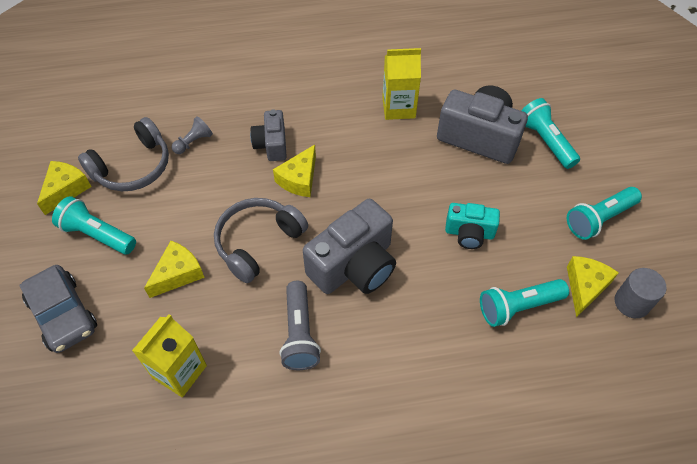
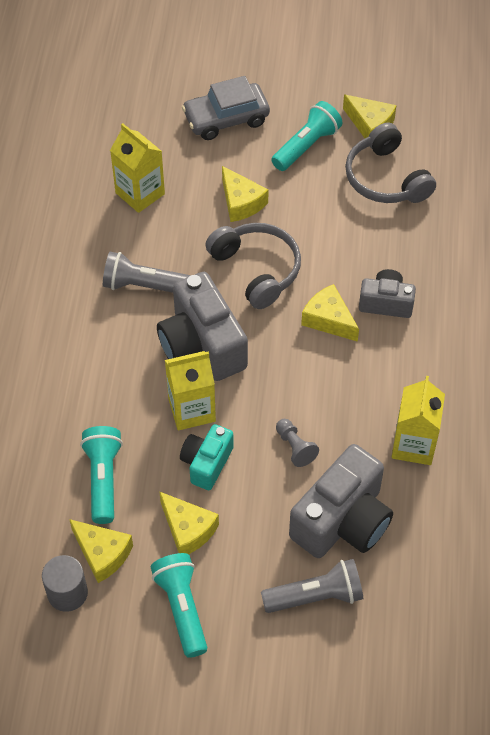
camera: 105 degrees right, 0 degrees up
(193, 142) = (408, 233): grey pawn -> grey pawn (295, 447)
(423, 257) = (191, 410): none -> yellow carton
(533, 231) = (188, 529): none -> yellow cheese
(545, 141) = (316, 596): turquoise flashlight -> grey flashlight

